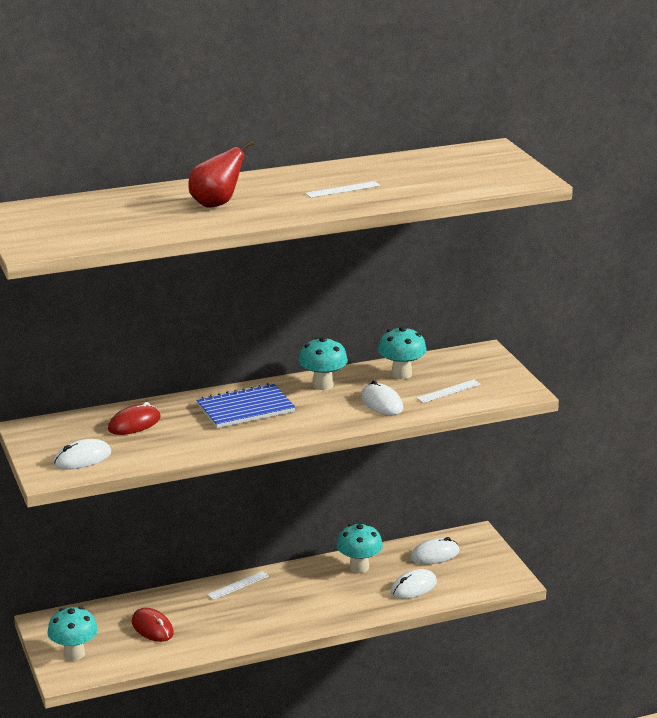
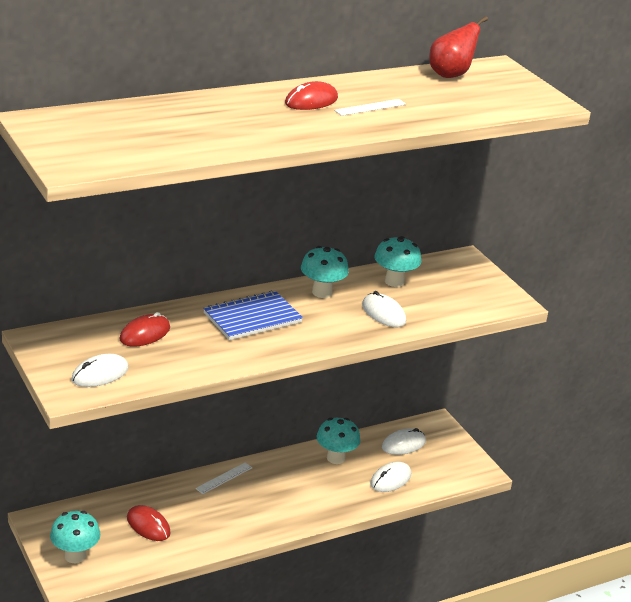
camera: 10 degrees left, 5 degrees up
(216, 204) = (248, 119): red pear -> red pear (451, 74)
(285, 186) = (311, 101): none -> red mouse
(448, 391) = (443, 301): white ruler -> none

